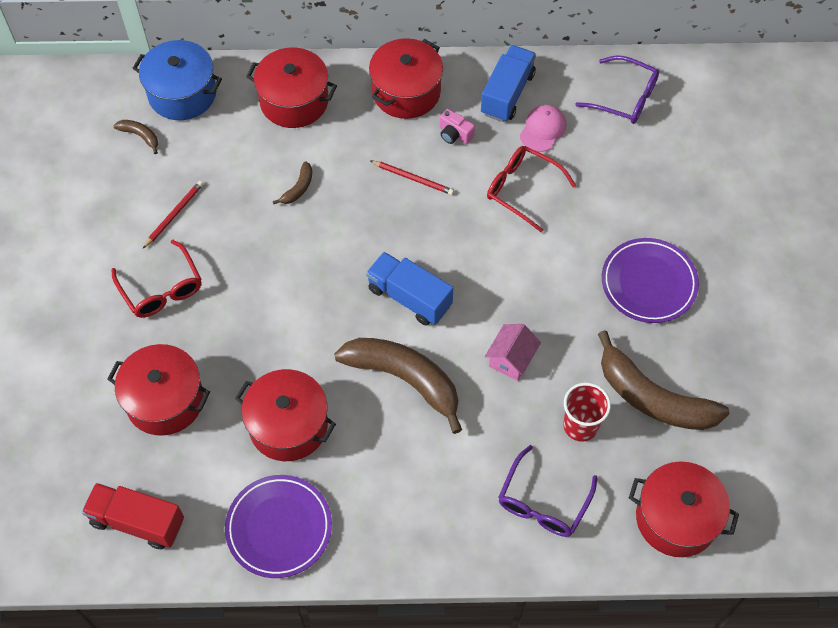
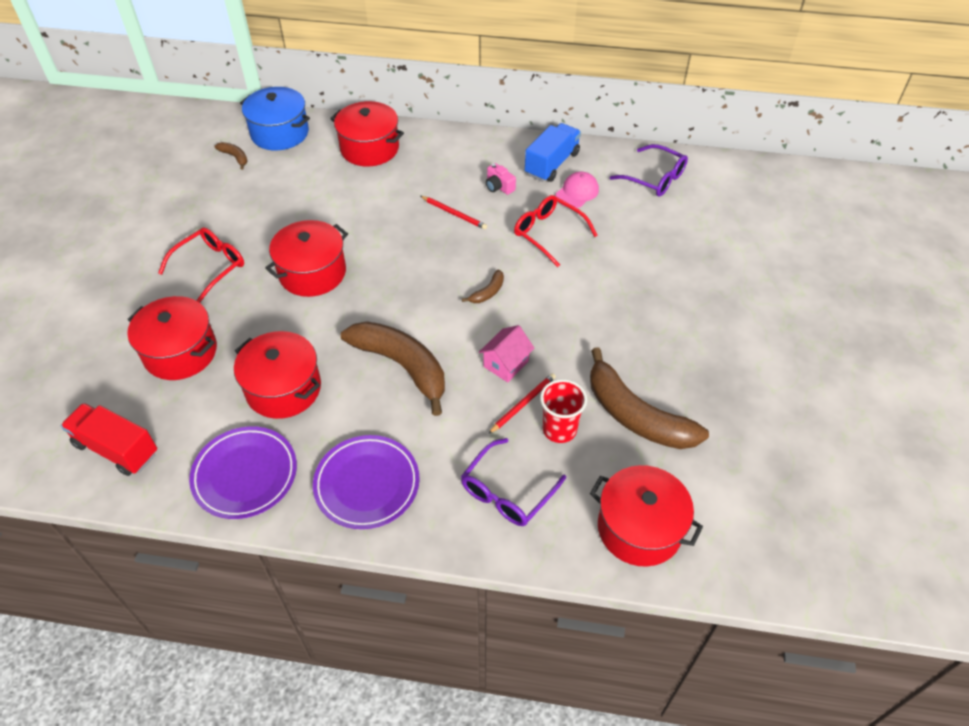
camera: 10 degrees right, 10 degrees down
(161, 289) = (210, 266): red glasses -> red glasses turned 120 degrees counterclockwise
(174, 214) = (242, 214): red pencil -> red pencil (523, 404)
(298, 188) = (353, 209): brown banana -> brown banana (488, 292)
(406, 92) = (465, 153): red pot -> red pot (312, 273)
(409, 297) = (425, 302): blue truck -> none
(648, 283) = (649, 320): purple plate -> purple plate (367, 484)

